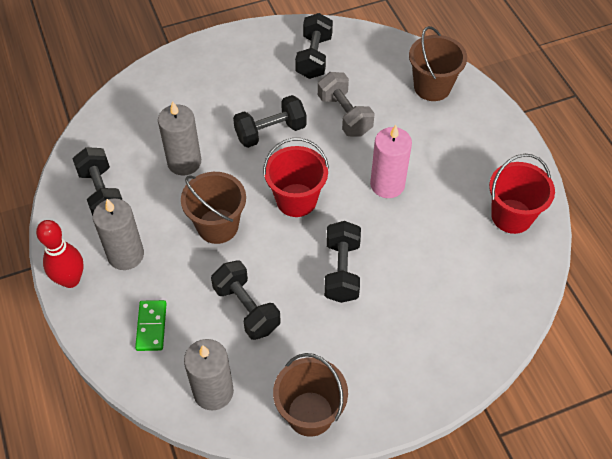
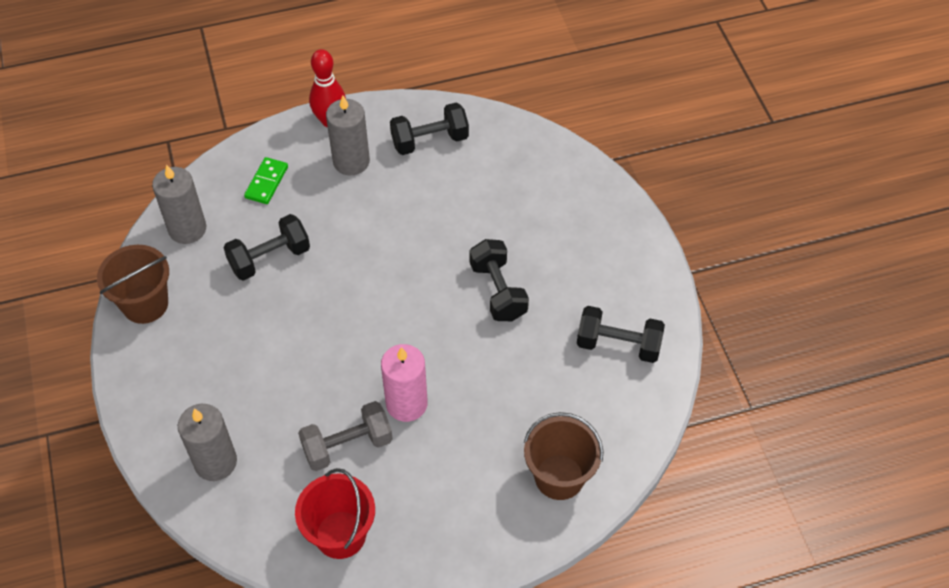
camera: 95 degrees right, 0 degrees up
(151, 326) = (266, 182): green domino -> green domino turned 75 degrees counterclockwise
(184, 162) = (463, 209): grey candle -> grey candle (215, 462)
(217, 226) = (373, 237): brown bucket -> none
(296, 200) = (397, 310): red bucket -> none
(342, 271) = (297, 345): black dumbbell -> none
(344, 115) = (518, 370): grey dumbbell -> grey dumbbell (347, 445)

